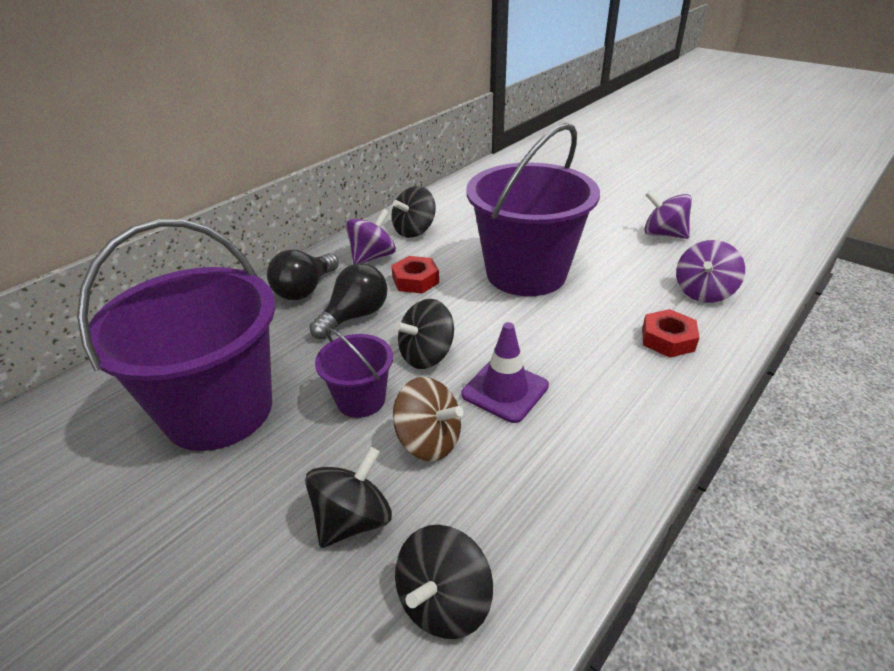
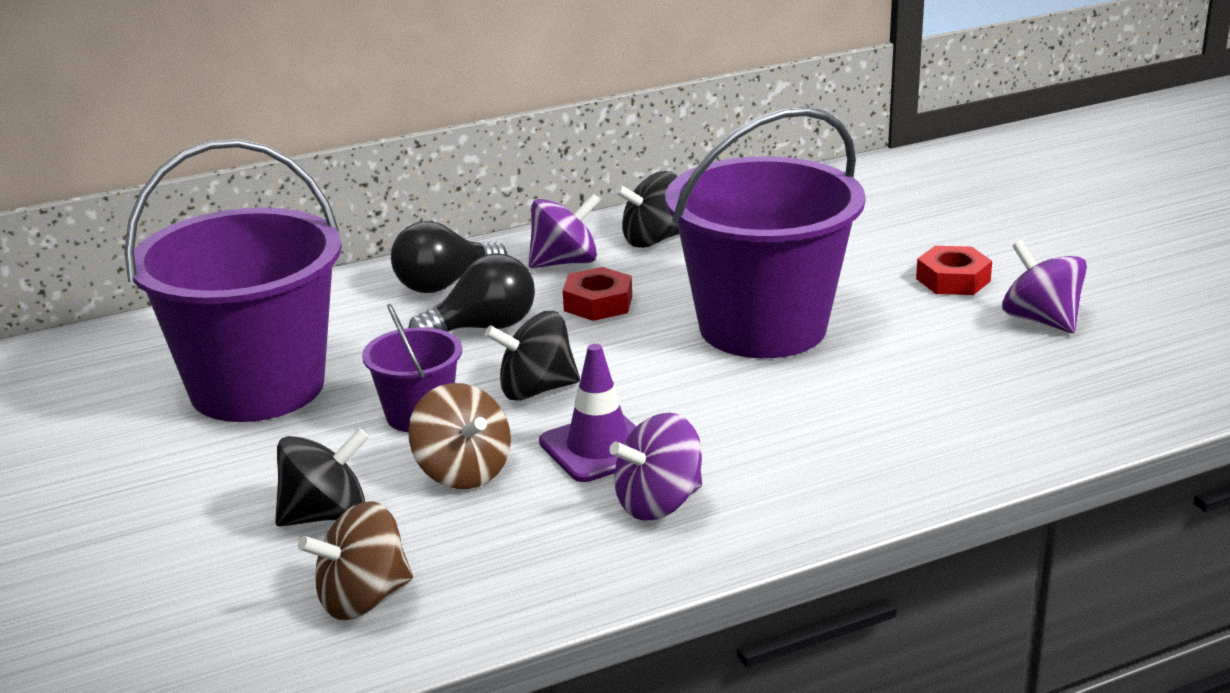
camera: 25 degrees right, 10 degrees down
(444, 602) = (363, 599): black spinning top -> brown spinning top
(667, 339) = (880, 448): red nut -> red nut (953, 280)
(703, 292) = (1008, 407): purple spinning top -> purple spinning top (658, 504)

